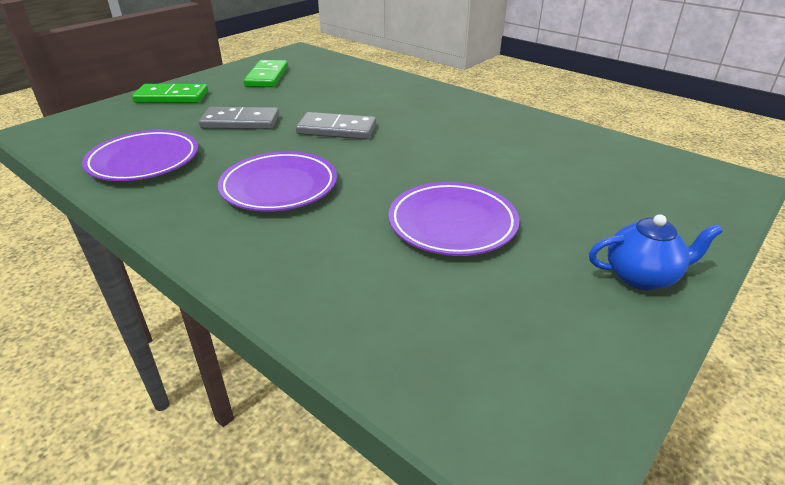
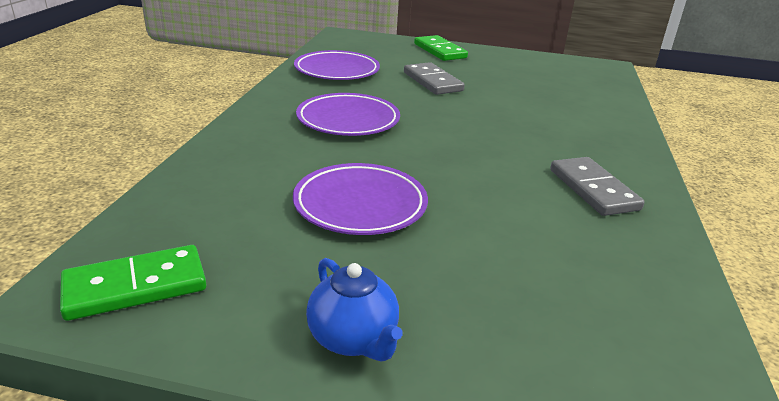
camera: 60 degrees right, 5 degrees down
(267, 77) = (528, 69): green domino -> green domino (135, 286)
(336, 129) = (471, 118): grey domino -> grey domino (593, 189)

